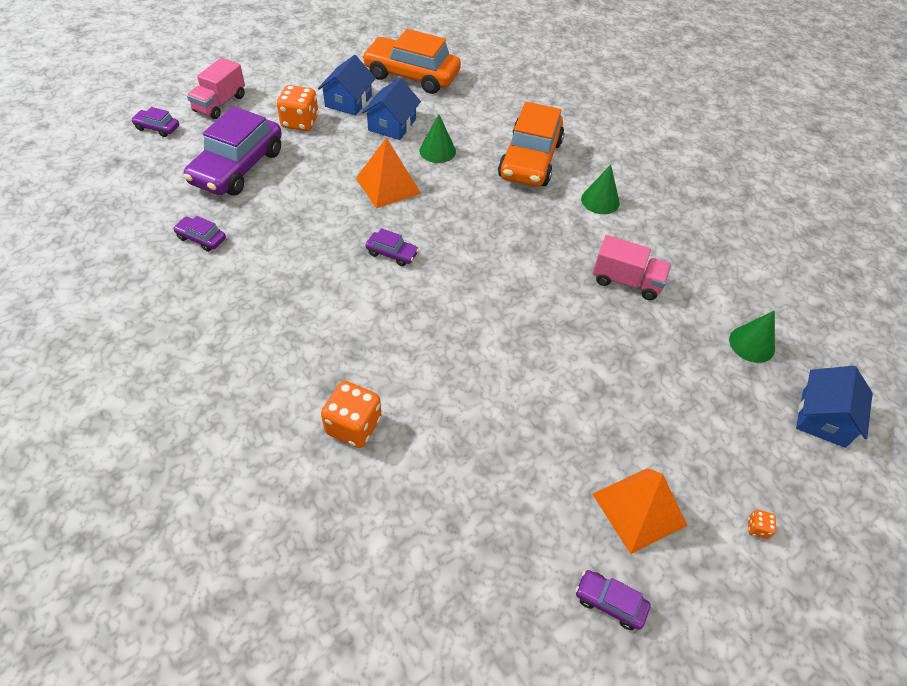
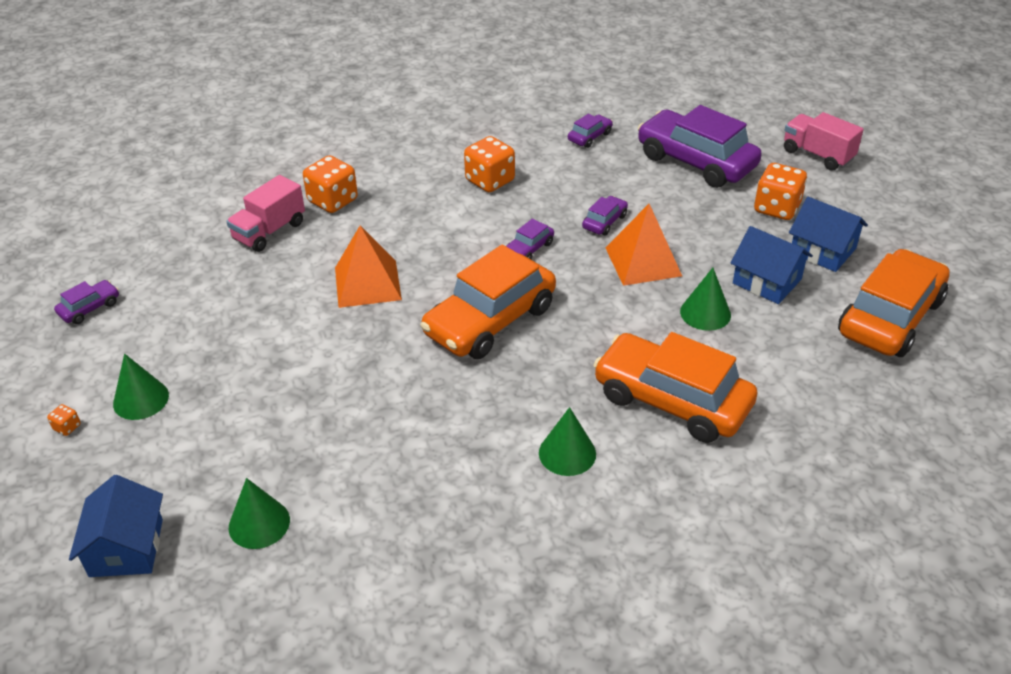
camera: 110 degrees right, 10 degrees down
(157, 128) = (772, 116): purple car -> purple car (604, 222)
(291, 299) = (490, 181): none -> orange dice
(491, 261) = (490, 321): none -> orange car
(626, 281) = (411, 432): pink truck -> pink truck (269, 231)
(639, 509) = (145, 350): orange pyramid -> orange pyramid (368, 283)
(695, 481) = (141, 399): none -> green cone
(823, 418) = (126, 548): blue house -> blue house turned 45 degrees clockwise

